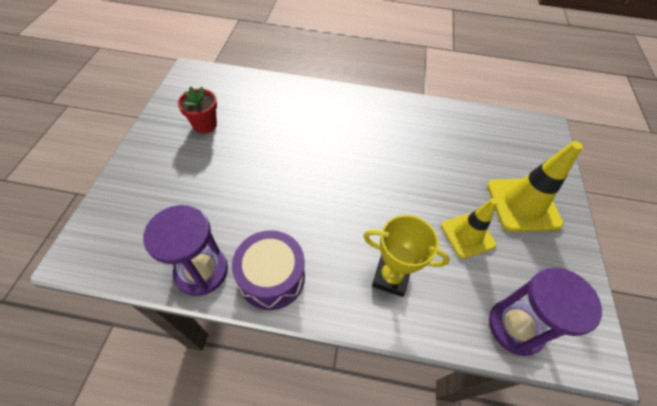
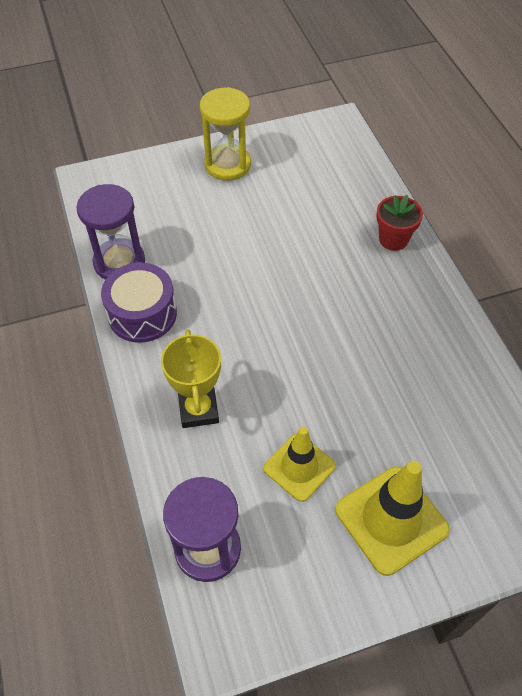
camera: 65 degrees right, 0 degrees up
(166, 148) = (227, 165): none -> yellow hourglass
(205, 125) = (277, 174): red flower pot -> red flower pot (393, 239)

